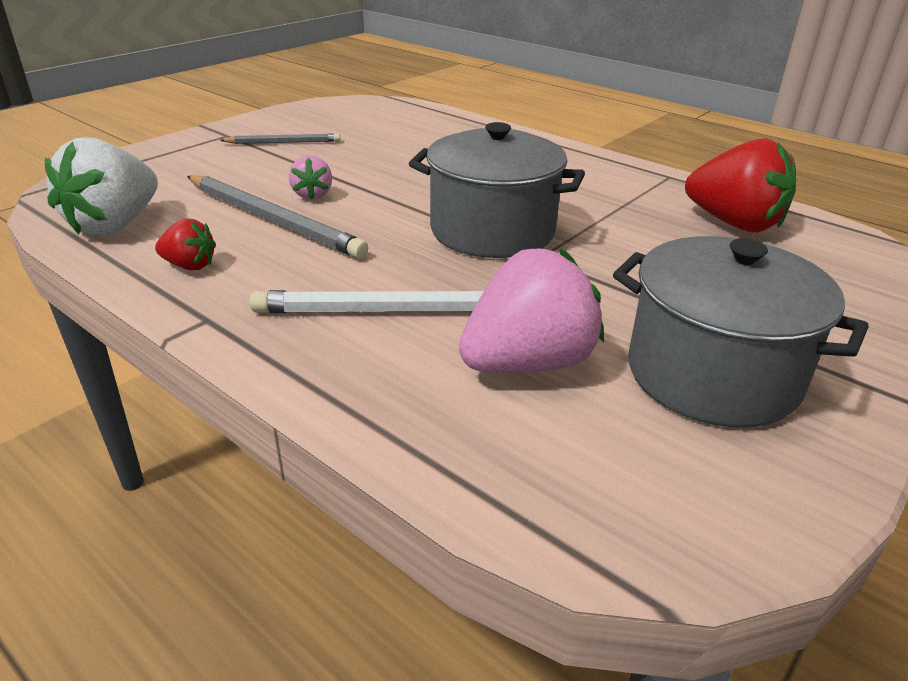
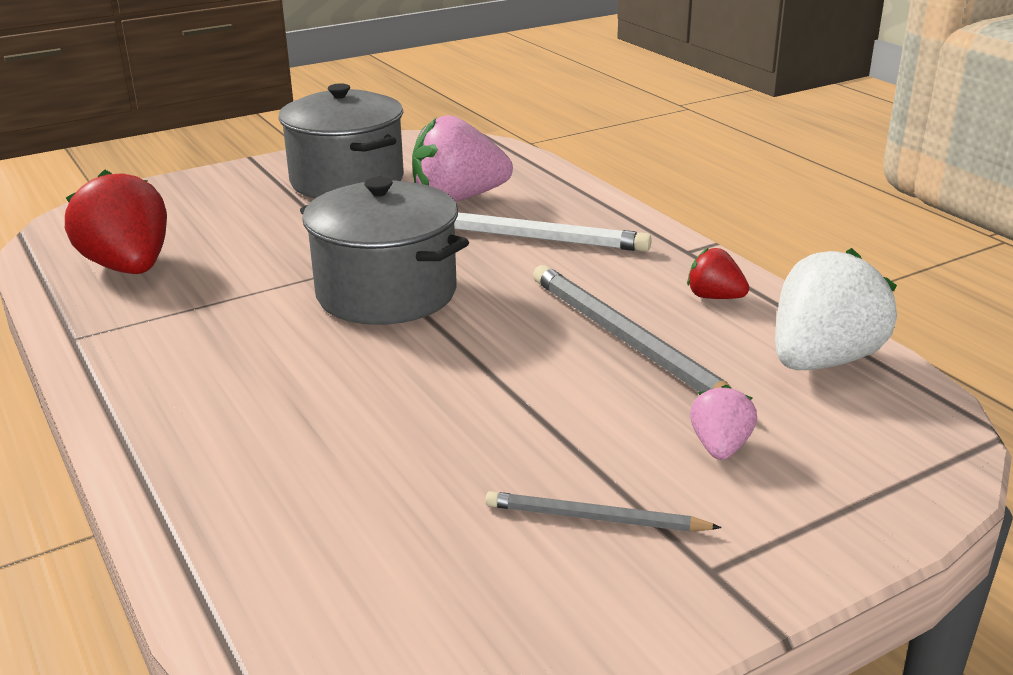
camera: 160 degrees left, 5 degrees down
(312, 195) = (570, 375): pink strawberry -> pink strawberry (720, 447)

